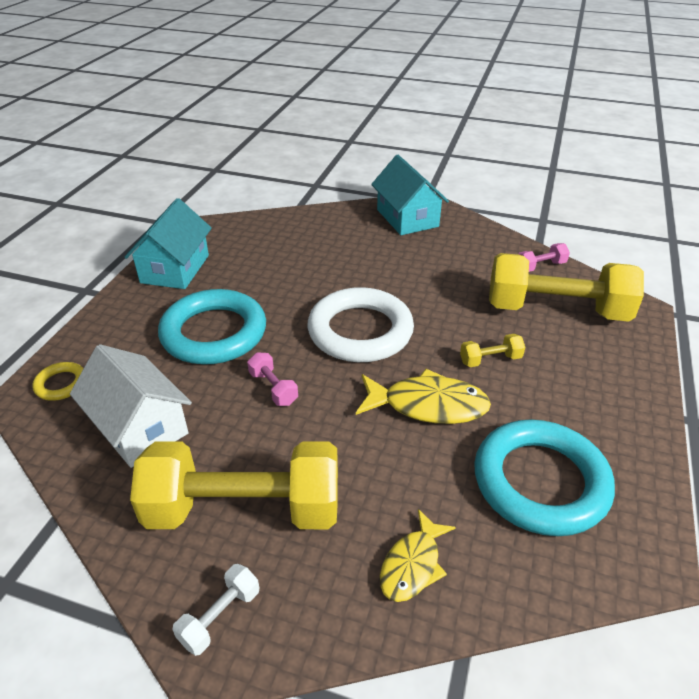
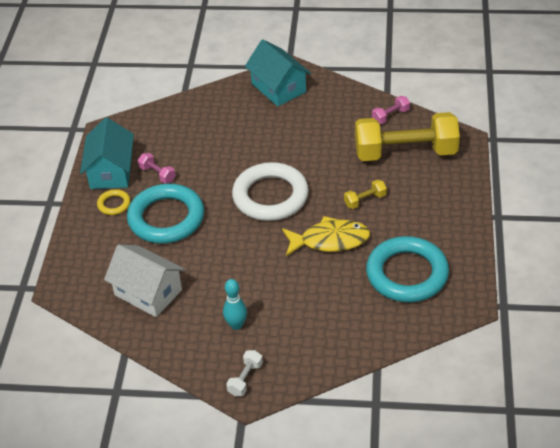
camera: 10 degrees left, 5 degrees up
(61, 384) = (78, 276): yellow ring -> yellow ring (114, 204)
(244, 509) = (236, 325): yellow dumbbell -> turquoise bowling pin
(273, 388) = (225, 249): pink dumbbell -> pink dumbbell (157, 174)
(412, 564) = (342, 333): yellow fish -> none

